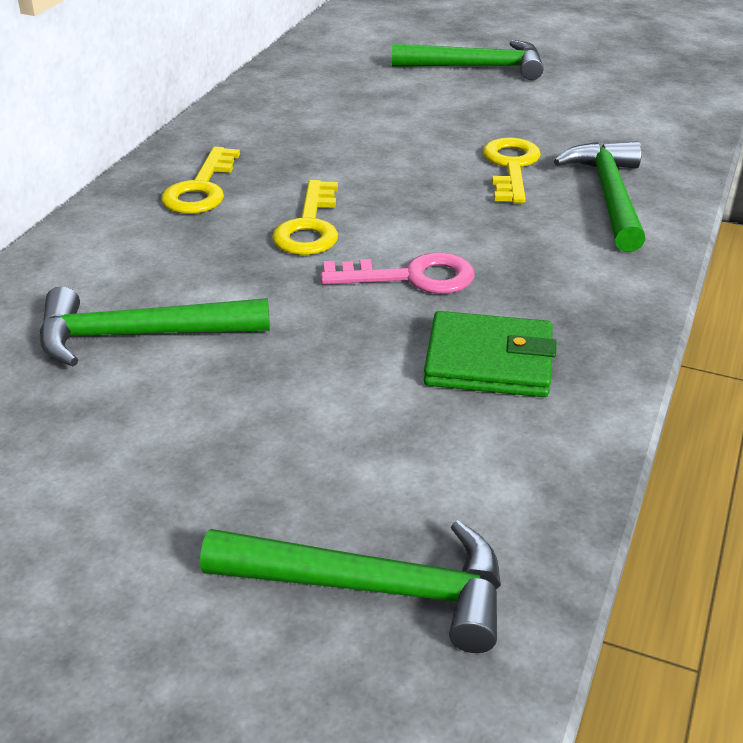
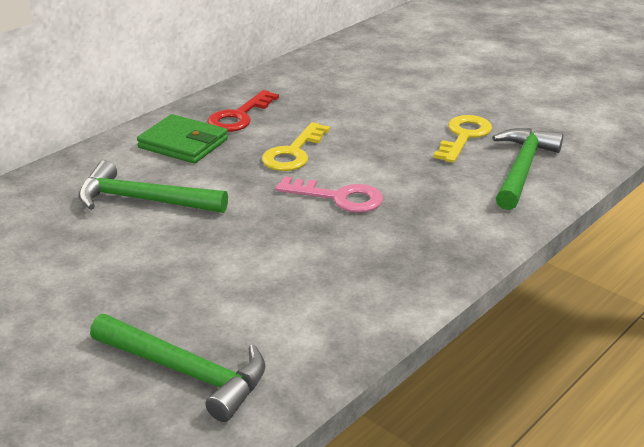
camera: 20 degrees right, 5 degrees down
(201, 189) = (239, 116): yellow key -> red key
(476, 67) = (491, 61): green hammer -> none
(489, 361) = (352, 260): green wallet -> green wallet (183, 143)

